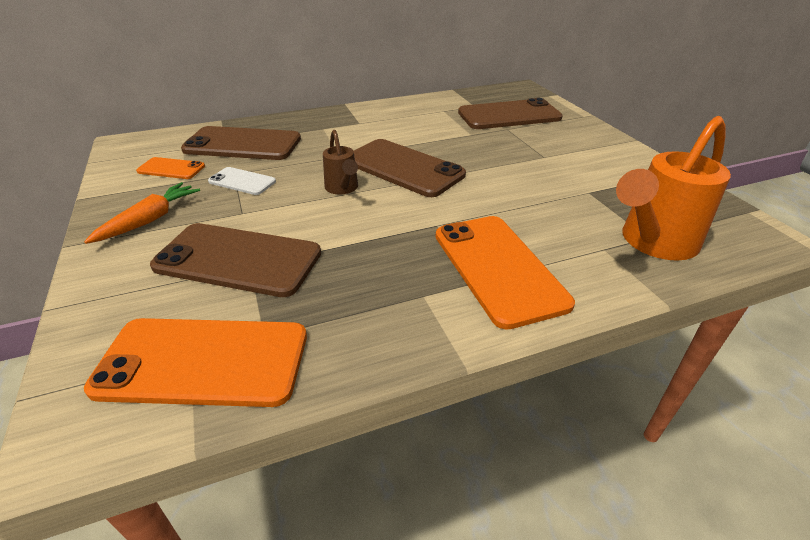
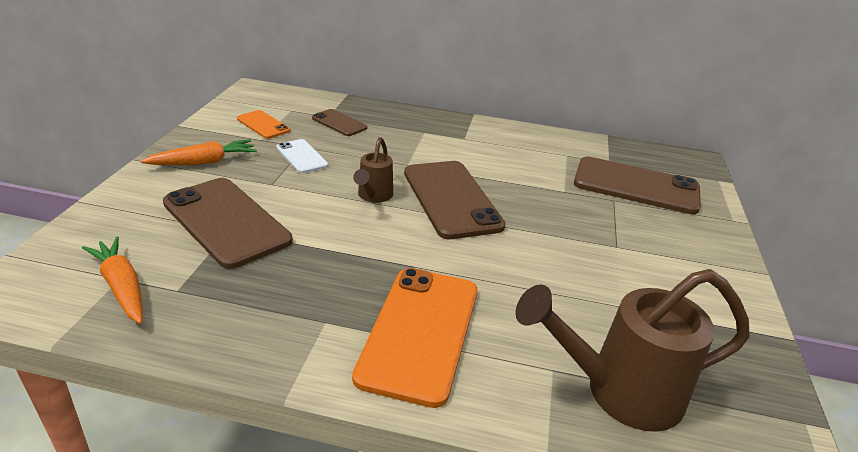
camera: 30 degrees right, 5 degrees down
(203, 361) = (122, 287): orange phone -> orange carrot
(243, 144) = (339, 123): brown phone -> brown phone, size x0.51
(653, 243) = (620, 392): orange watering can -> brown watering can

